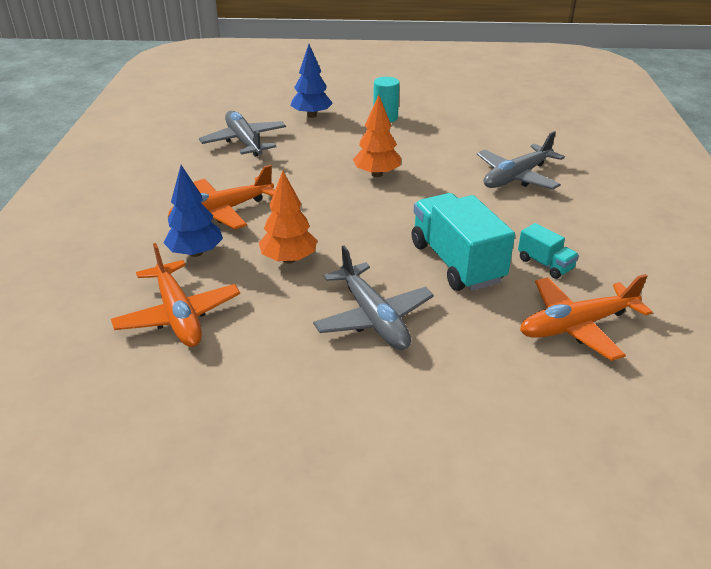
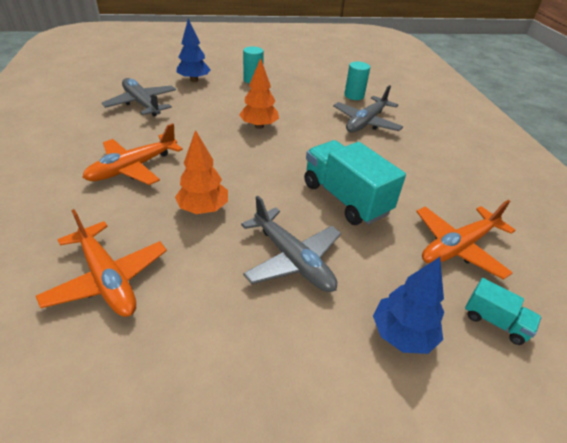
camera: 15 degrees left, 5 degrees up
(196, 253) = (115, 210): blue tree -> blue tree (402, 334)
(513, 143) = (354, 95): none -> turquoise cylinder
(545, 264) = (413, 194): turquoise truck -> turquoise truck (495, 321)

